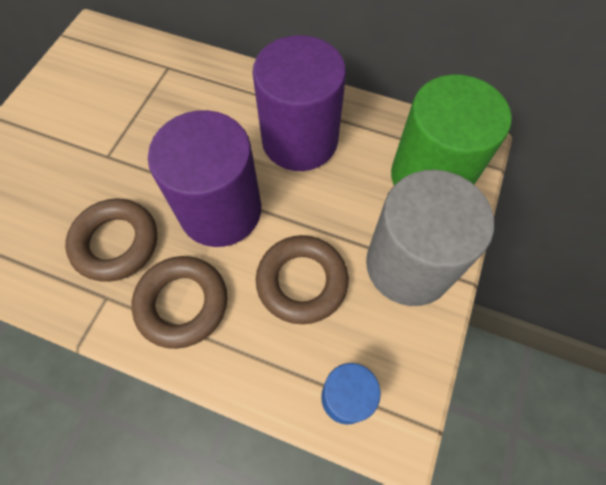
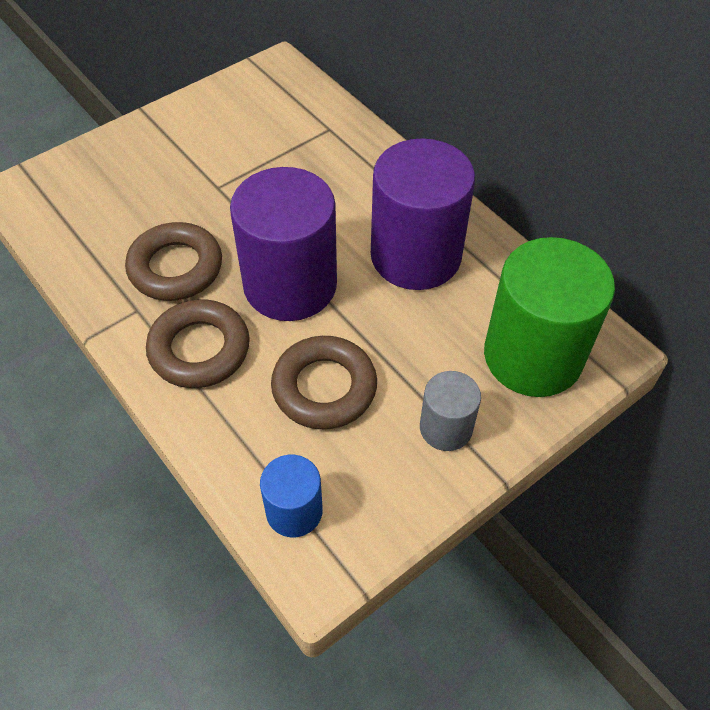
camera: 30 degrees right, 10 degrees down
(409, 265) = (446, 428): grey cylinder -> grey cylinder, size x0.51

